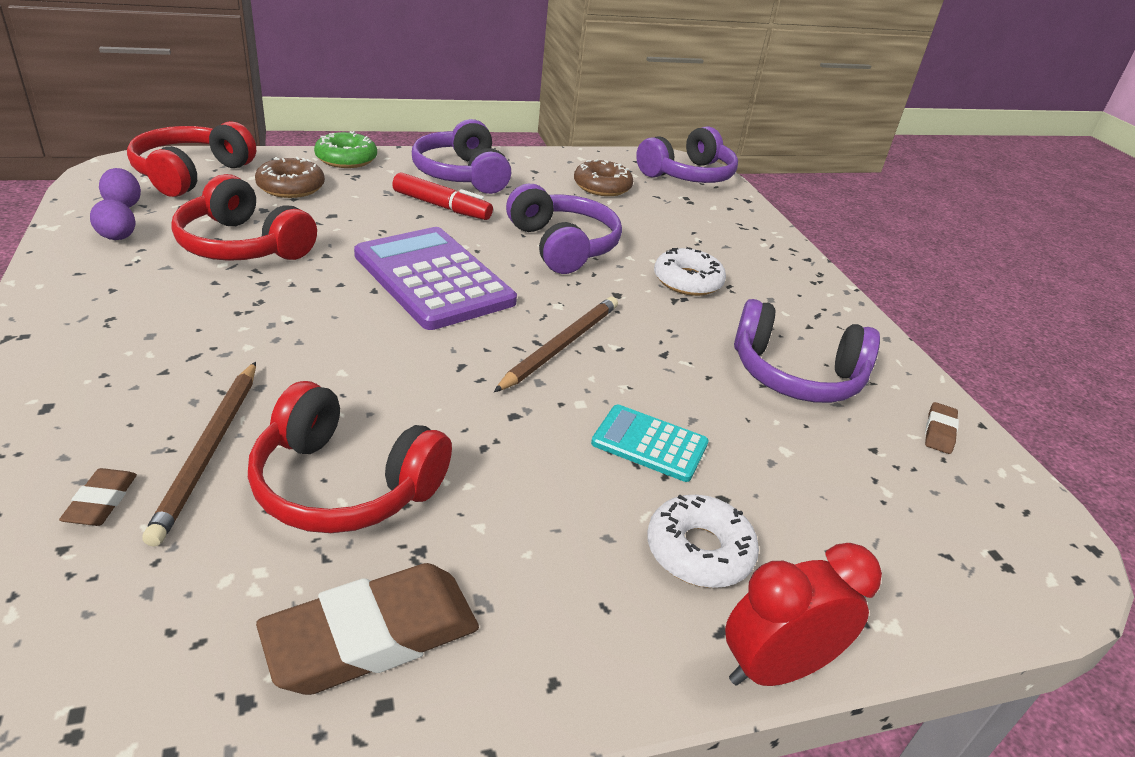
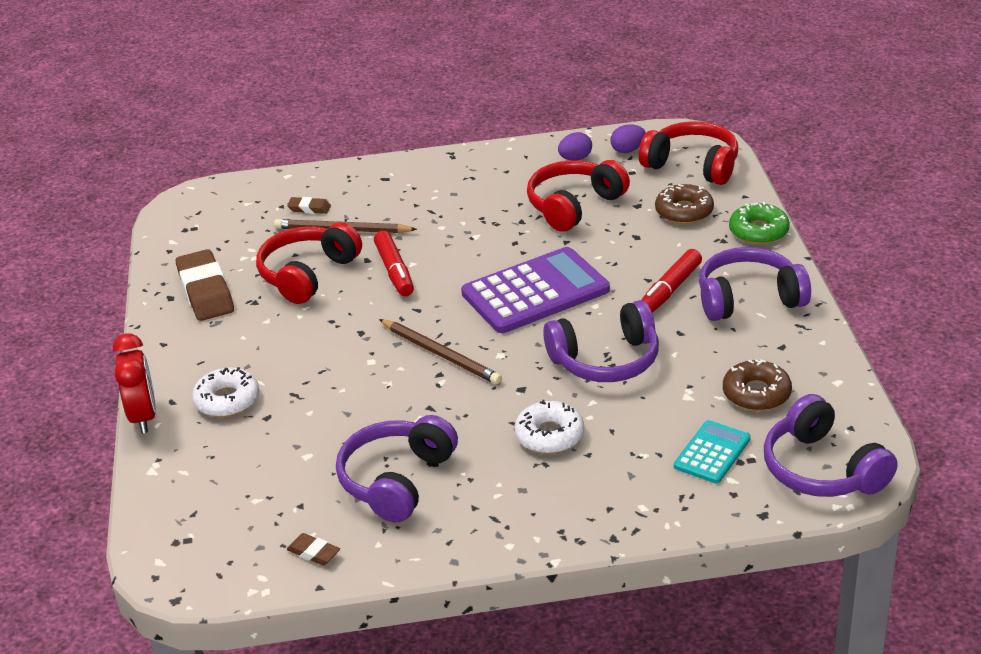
camera: 105 degrees right, 0 degrees up
(359, 387) = (394, 271): none -> red marker
(649, 444) = (323, 389): turquoise calculator -> turquoise calculator (712, 453)

